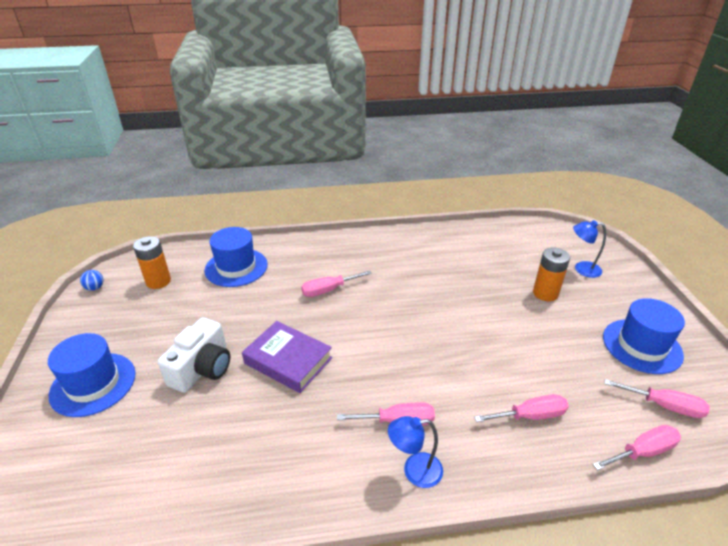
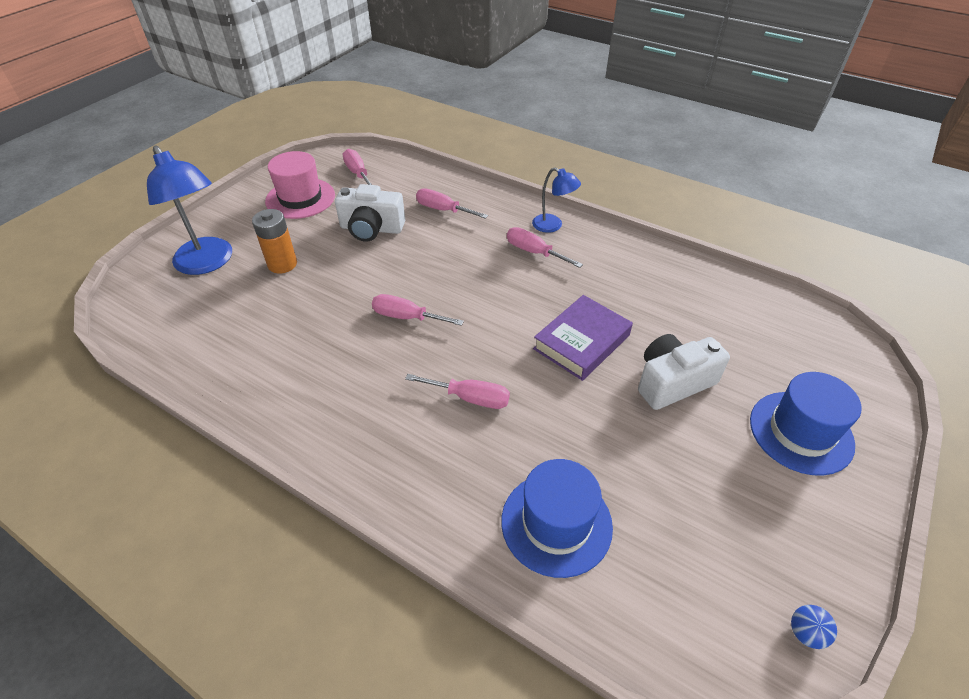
camera: 140 degrees left, 10 degrees up
(158, 281) = (690, 573): orange battery -> none
(288, 360) = (581, 342): purple book -> purple book turned 60 degrees clockwise
(546, 355) = (371, 229): none -> white camera
(582, 269) = (208, 263): blue lamp -> blue lamp, size x1.81
(642, 346) = (300, 198): blue hat -> pink hat
(642, 452) = (410, 168): pink screwdriver -> pink screwdriver (407, 317)

